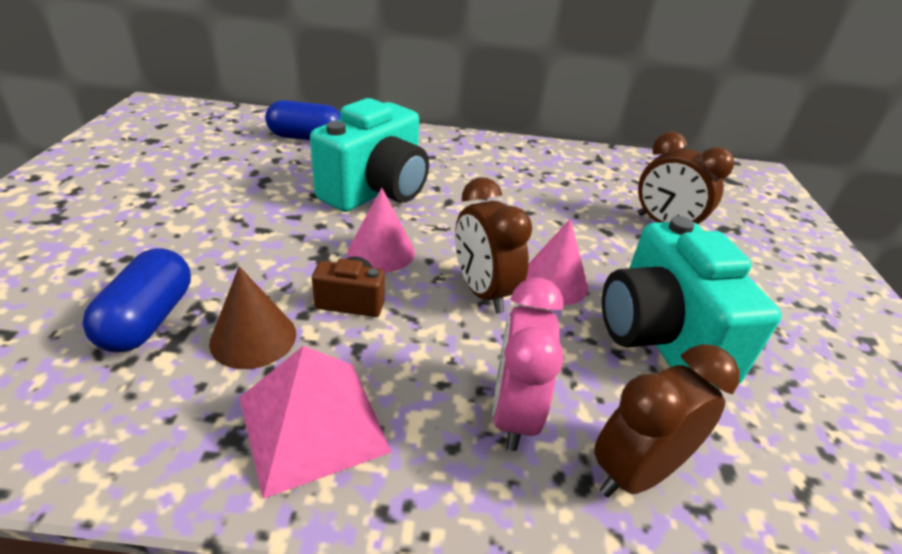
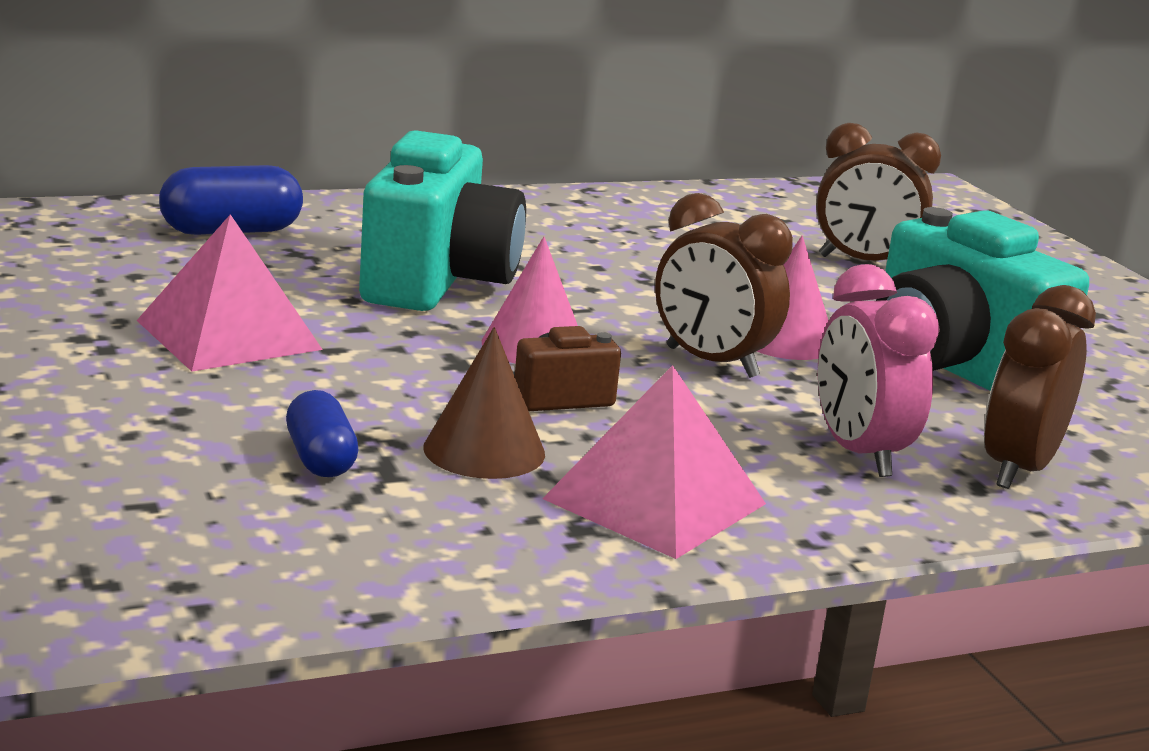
camera: 25 degrees left, 15 degrees down
(149, 319) = (321, 459): blue capsule -> blue capsule, size x0.65
(219, 207) = (228, 335): none -> pink pyramid

